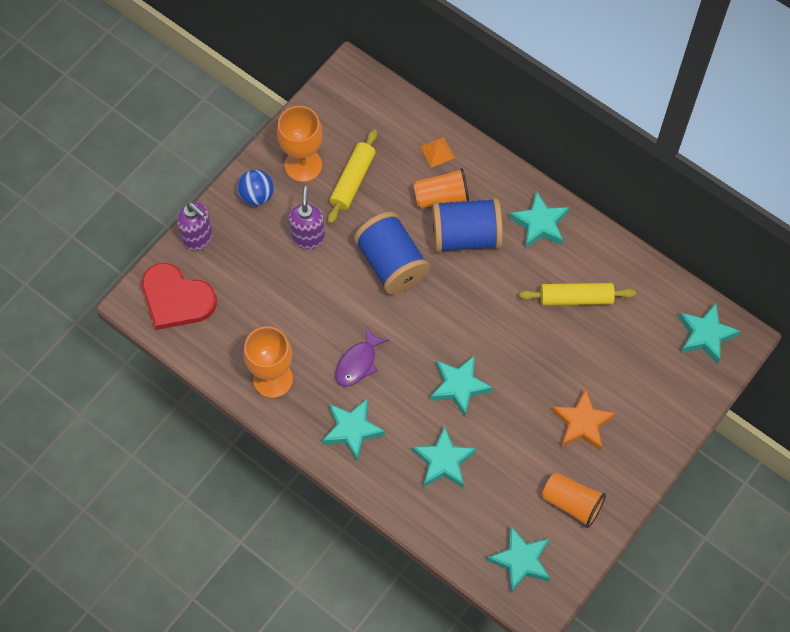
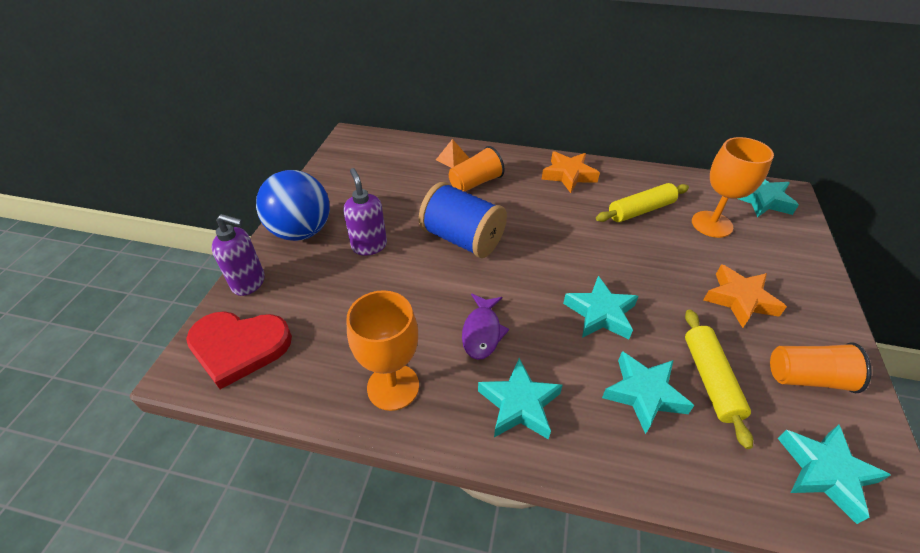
camera: 25 degrees left, 20 degrees down
(256, 196) = (301, 231): blue ball -> blue ball, size x1.76
(303, 165) = (338, 198): orange goblet -> orange goblet (712, 224)
(353, 180) = (390, 195): yellow rolling pin -> yellow rolling pin (710, 379)
(465, 236) = (514, 200): blue spool -> none
(539, 224) = (568, 175): turquoise star -> orange star

